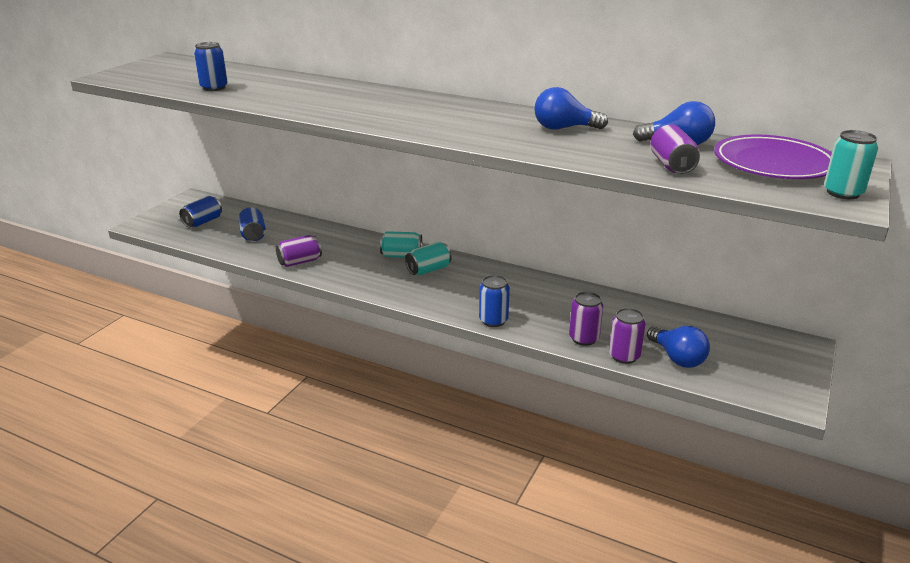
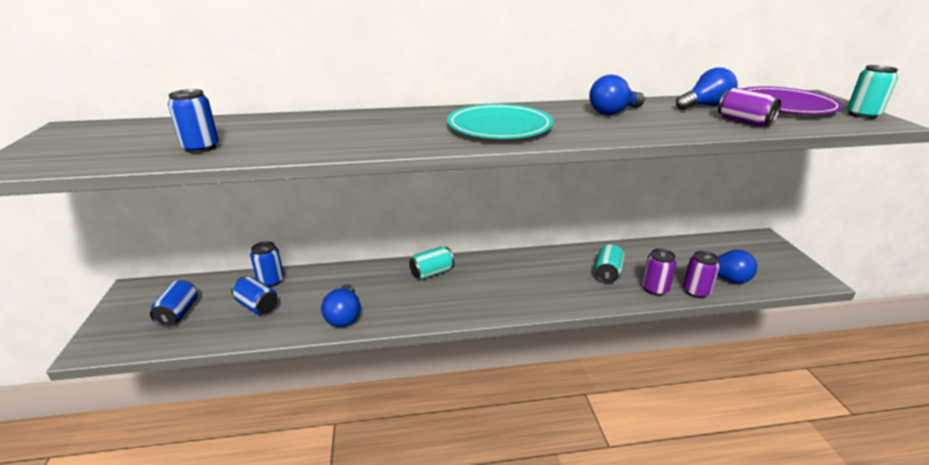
camera: 35 degrees left, 0 degrees up
(300, 262) = (344, 316): purple can -> blue light bulb
(428, 270) = (471, 277): turquoise can -> turquoise can (607, 273)
(432, 118) = (499, 127): none -> turquoise plate
(493, 320) = (579, 302): blue can -> blue can (271, 281)

